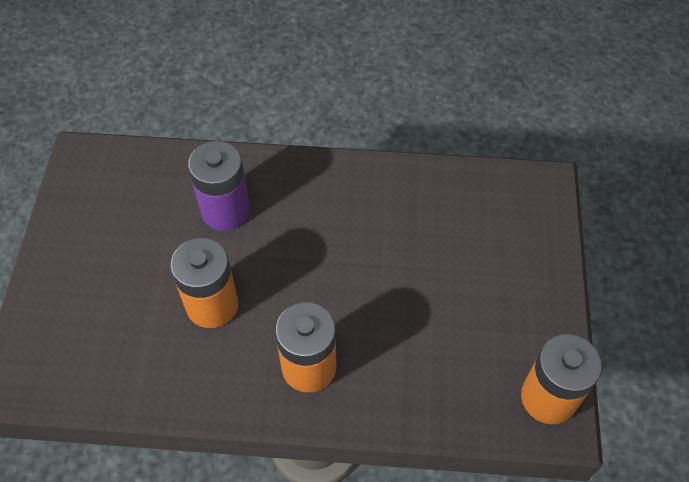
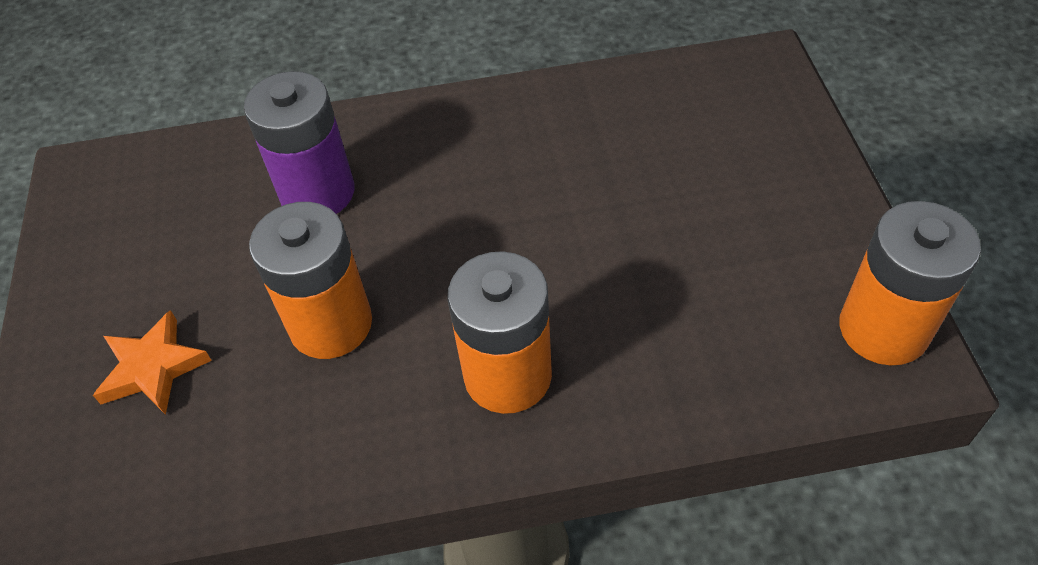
camera: 10 degrees left, 5 degrees down
(101, 306) = (153, 368): none -> orange star

